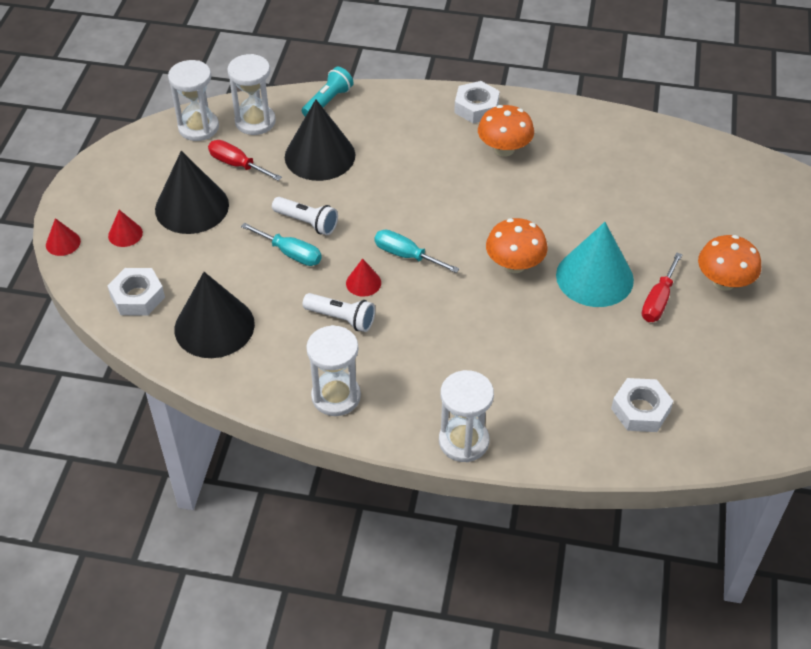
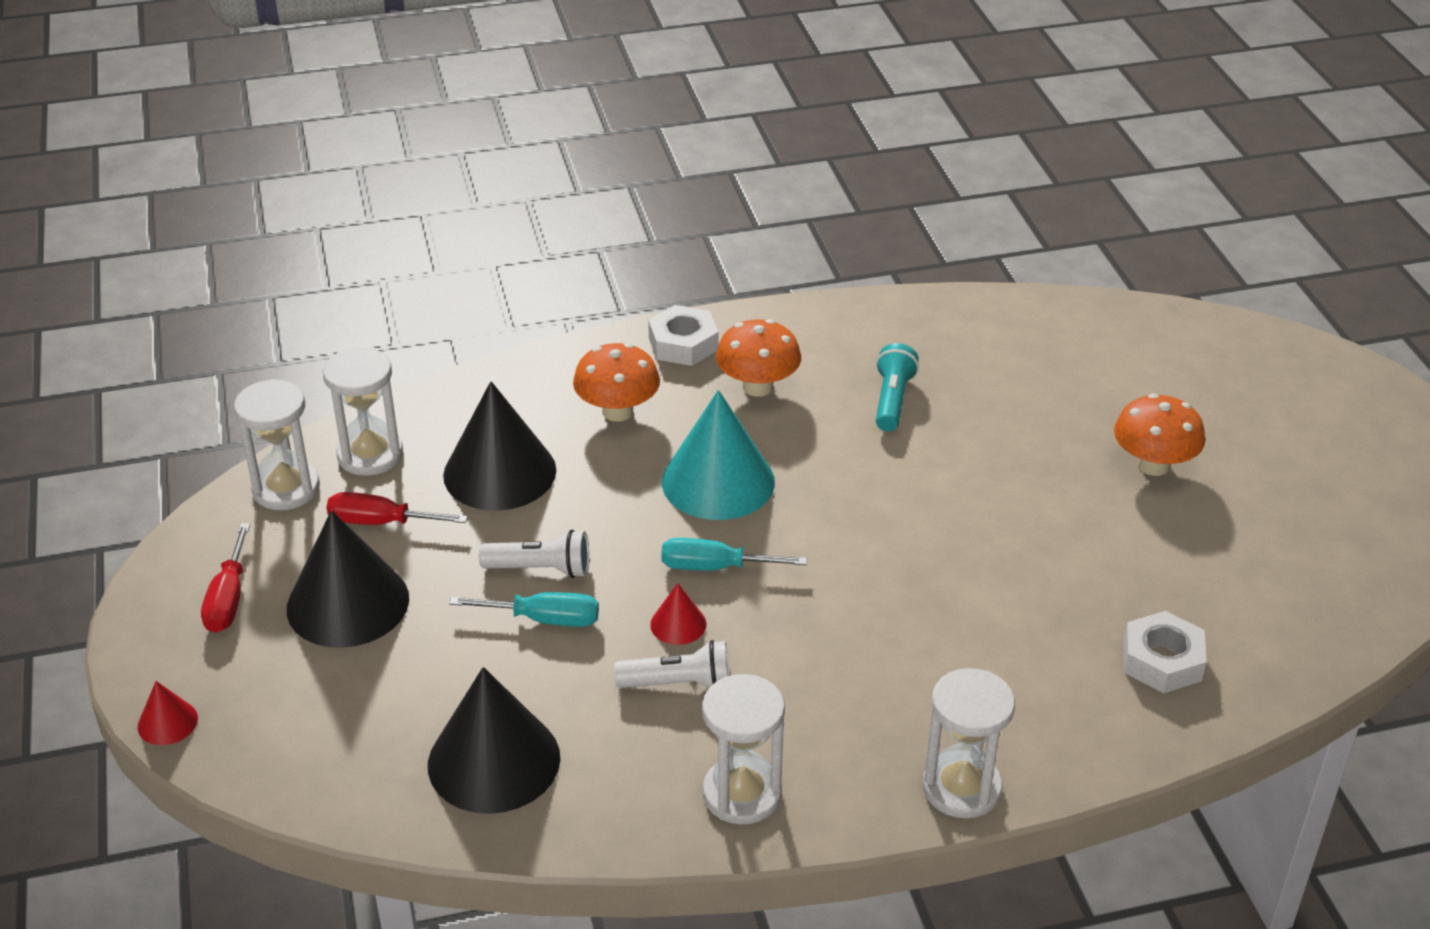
camera: 25 degrees left, 10 degrees down
(125, 234) = (264, 676): red cone -> none
(137, 297) = (343, 760): white nut -> none
(328, 101) = (464, 396): turquoise flashlight -> turquoise flashlight (892, 400)
(514, 265) = (872, 531): orange mushroom -> orange mushroom (617, 411)
(594, 277) = (988, 512): turquoise cone -> turquoise cone (718, 481)
(658, 300) = (1089, 515): red screwdriver -> red screwdriver (228, 599)

